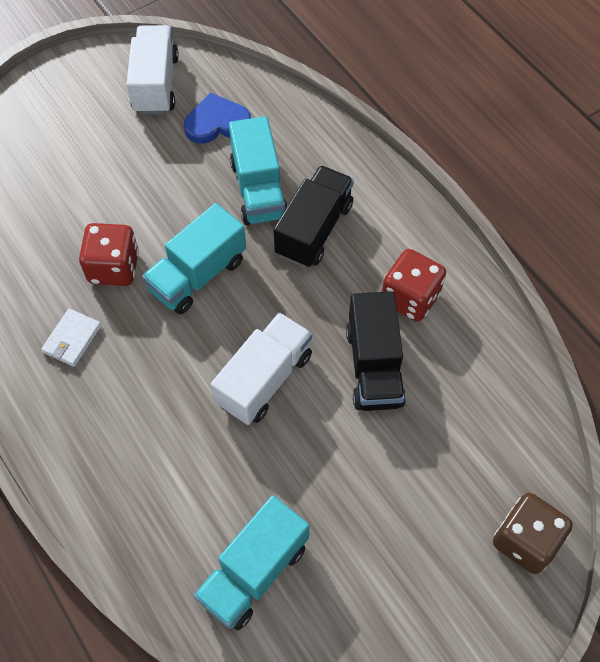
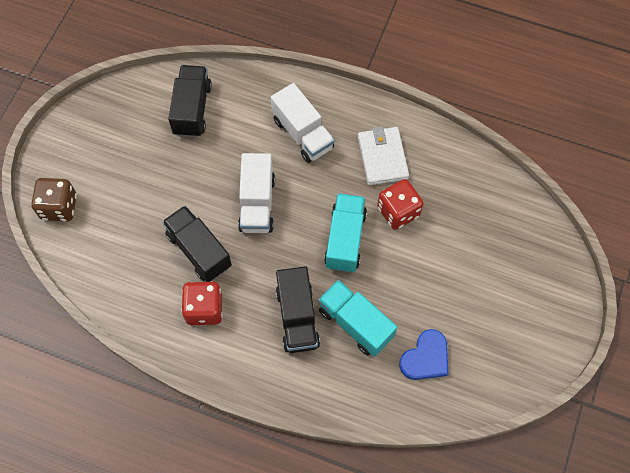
camera: 145 degrees right, 5 degrees up
(72, 339) = (382, 157): white wallet -> white wallet, size x1.61
(155, 84) = (495, 361): white truck -> white truck (302, 134)
(254, 572) = (192, 109): turquoise truck -> black truck

